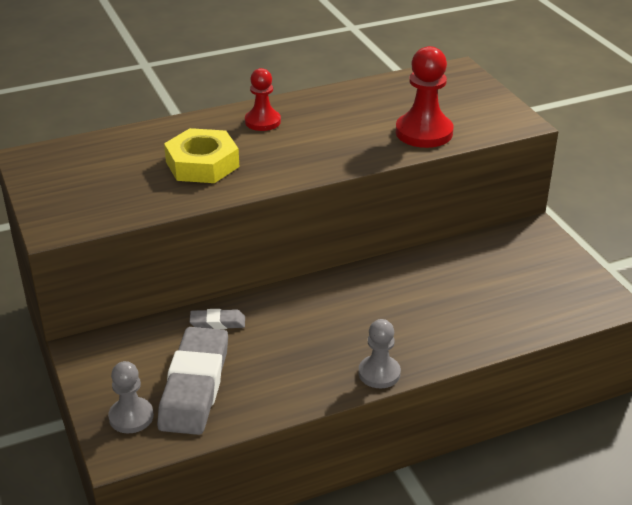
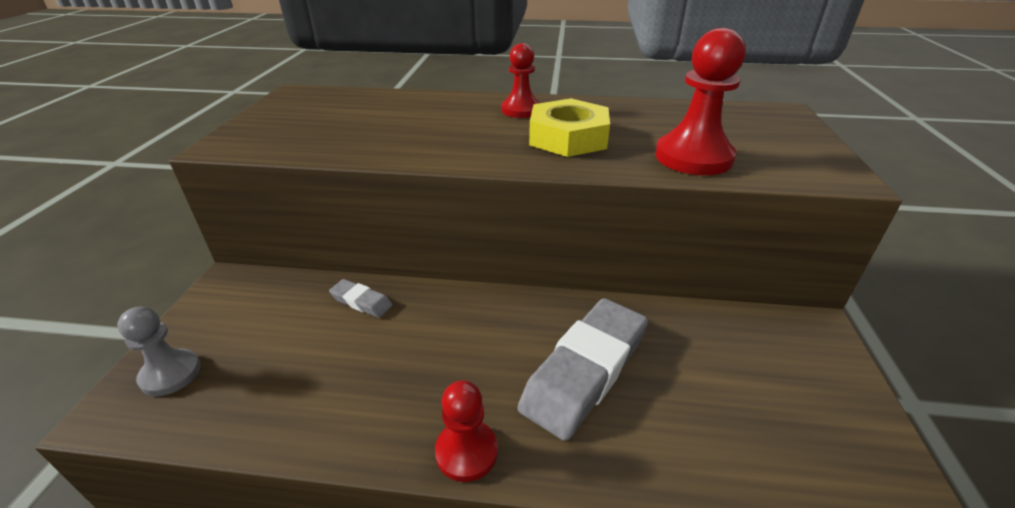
camera: 30 degrees right, 0 degrees up
(195, 386) = (263, 366): grey eraser -> grey eraser (585, 371)
(202, 164) = (420, 129): yellow nut -> yellow nut (568, 137)
(379, 373) = (466, 452): grey pawn -> red pawn

